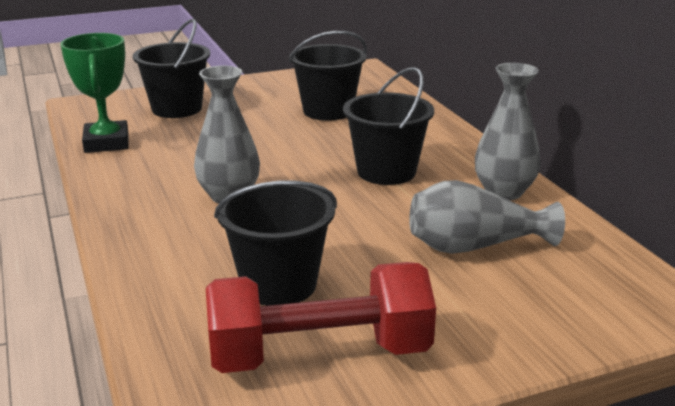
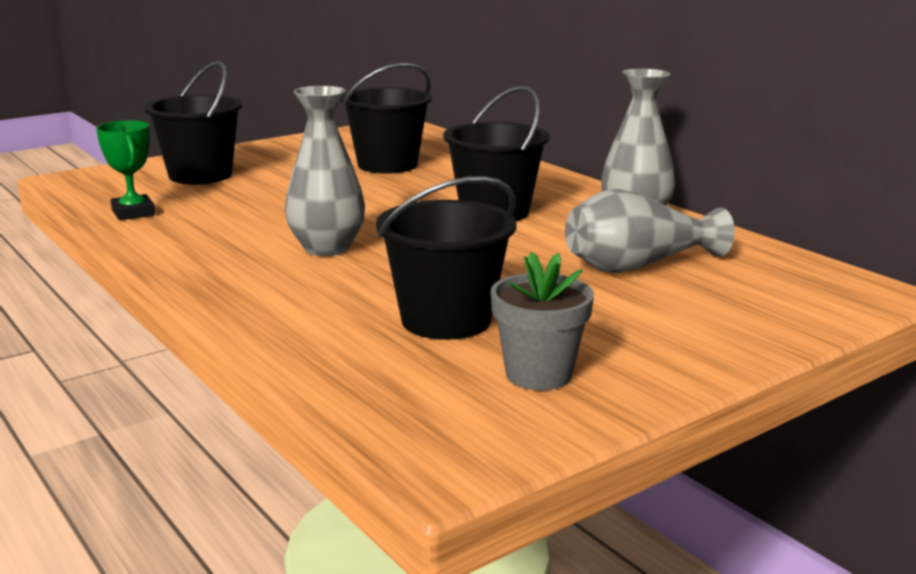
camera: 15 degrees left, 5 degrees down
(106, 143) = (133, 213): green trophy -> green trophy, size x0.67
(319, 355) = (538, 374): red dumbbell -> grey flower pot

